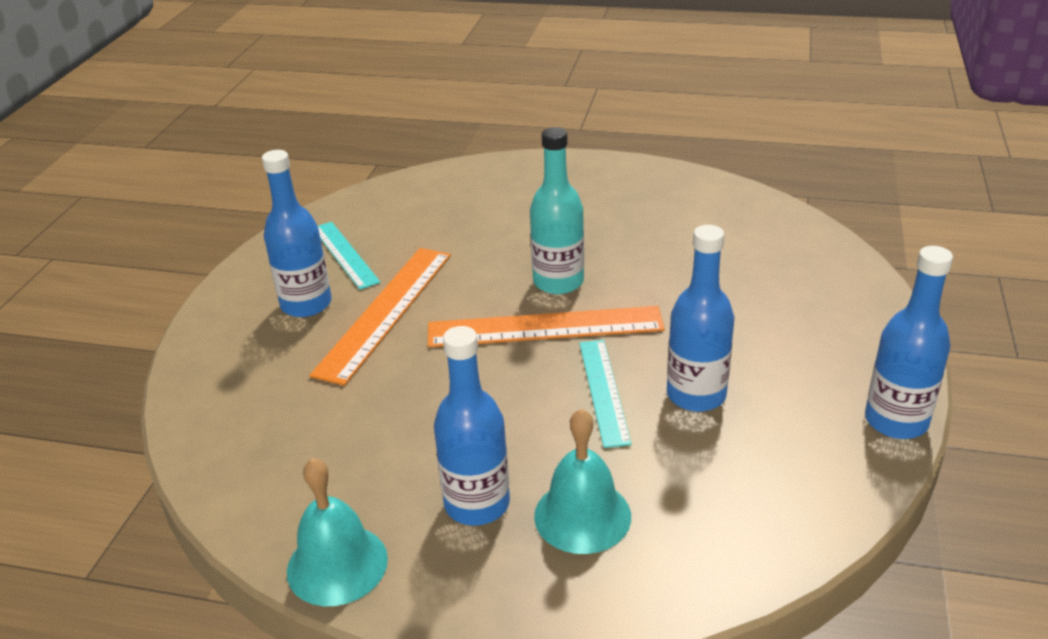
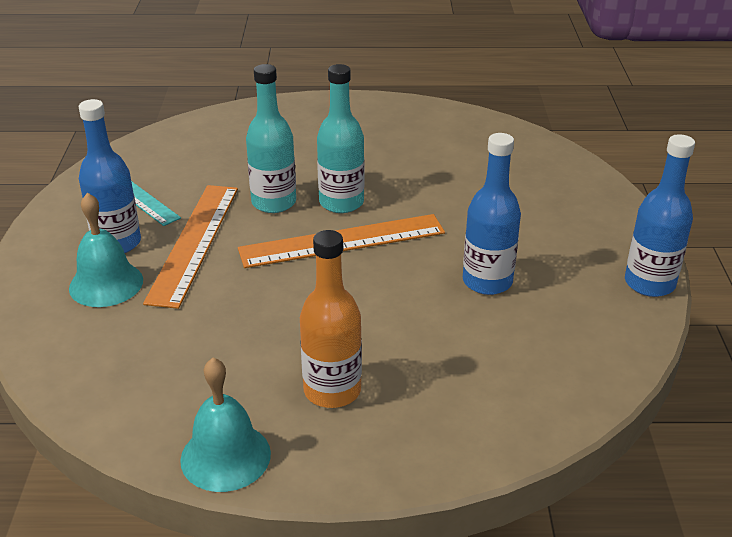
camera: 15 degrees left, 0 degrees up
(477, 504) = (332, 390): blue bottle -> orange bottle
(484, 274) = (274, 202): none -> turquoise bottle
(582, 516) = (425, 387): turquoise bell -> turquoise bell (106, 284)
(604, 391) = (410, 287): turquoise ruler -> none

